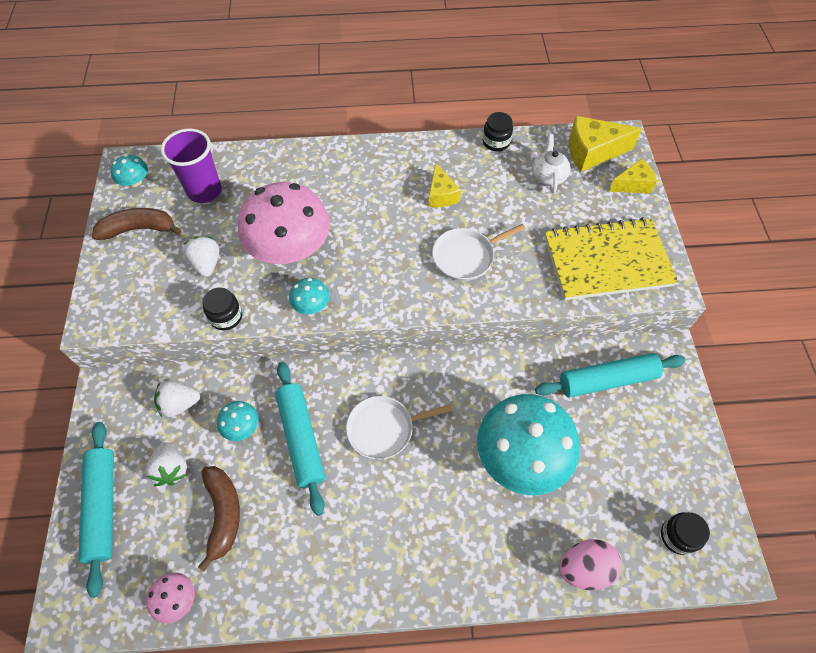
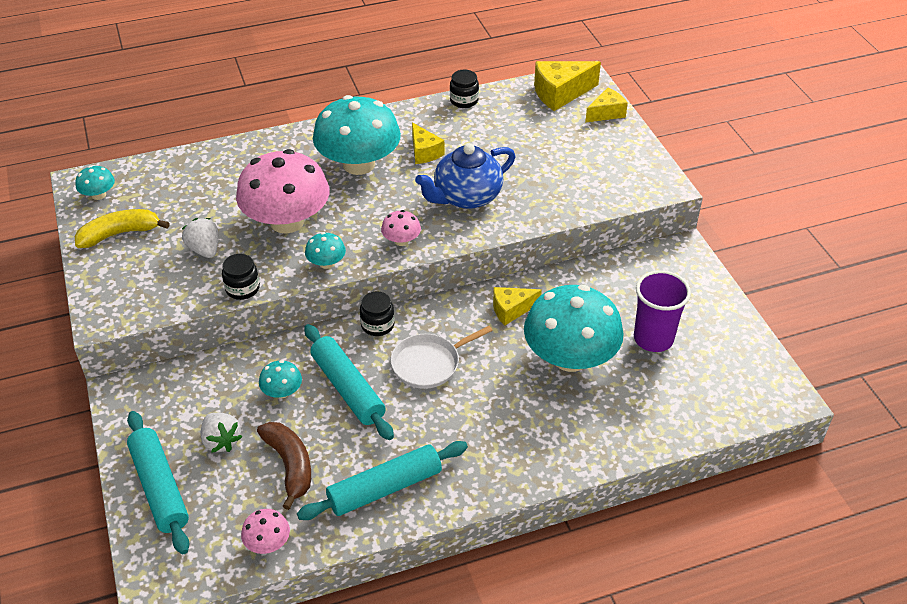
camera: 15 degrees left, 15 degrees down
(139, 229) = (120, 234): brown banana -> yellow banana
(180, 404) = (209, 386): white strawberry -> none
(204, 191) = (178, 190): purple cup -> purple cup (653, 339)
(375, 196) = (359, 164): none -> turquoise mushroom
(389, 295) = (401, 240): none -> pink mushroom
(466, 256) = (466, 197): white pan -> blue teapot
(479, 385) = (511, 310): none -> yellow cheese
(548, 176) = (524, 120): white teapot -> none
(584, 568) = (657, 429): pink egg -> none
(607, 261) = (601, 177): yellow notebook -> none
(607, 380) = (632, 282): turquoise rolling pin -> turquoise rolling pin (385, 488)
(678, 536) = (733, 387): black jar -> black jar (377, 325)

